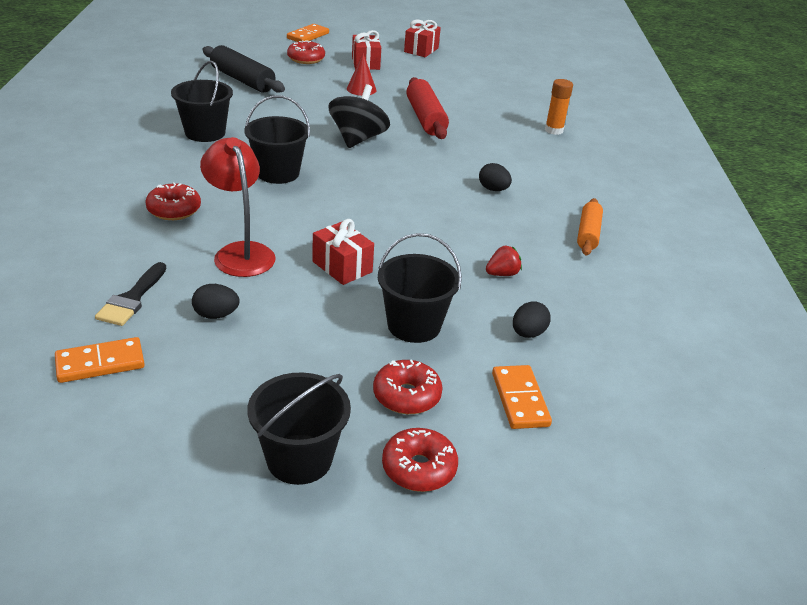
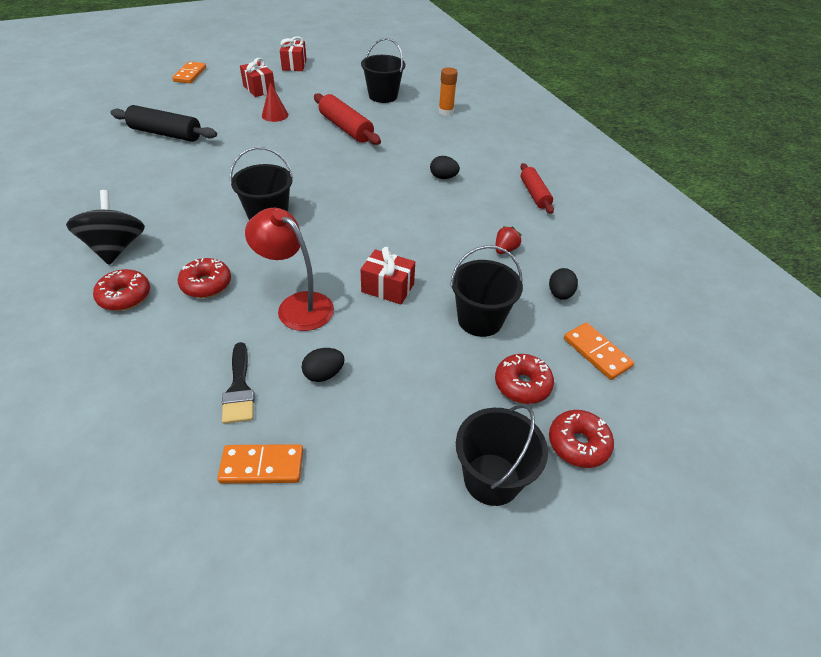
camera: 25 degrees left, 10 degrees up
(100, 363) = (262, 466): orange domino -> orange domino turned 45 degrees clockwise
(205, 133) = (173, 197): black bucket -> black bucket (383, 96)
(306, 59) = (206, 98): red donut -> red donut (125, 296)
(358, 139) = (308, 163): black spinning top -> black spinning top (116, 248)
(588, 234) = (534, 194): orange rolling pin -> red rolling pin

